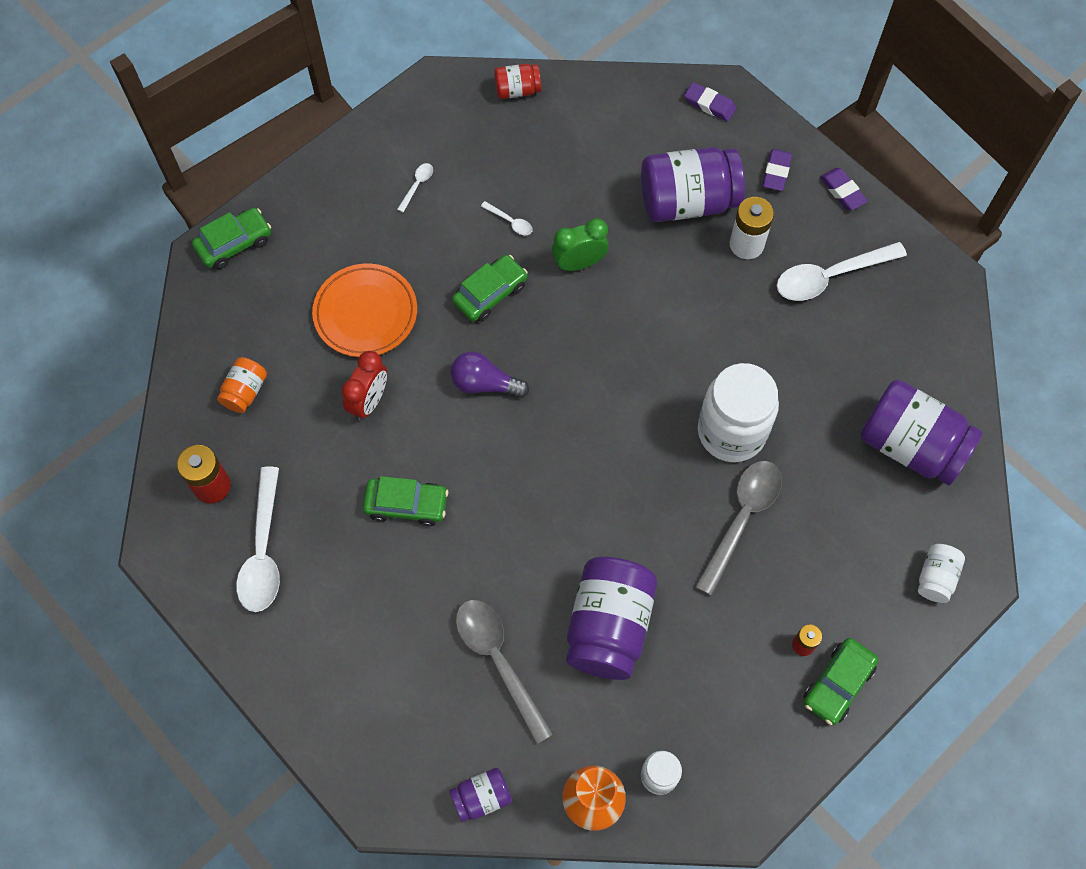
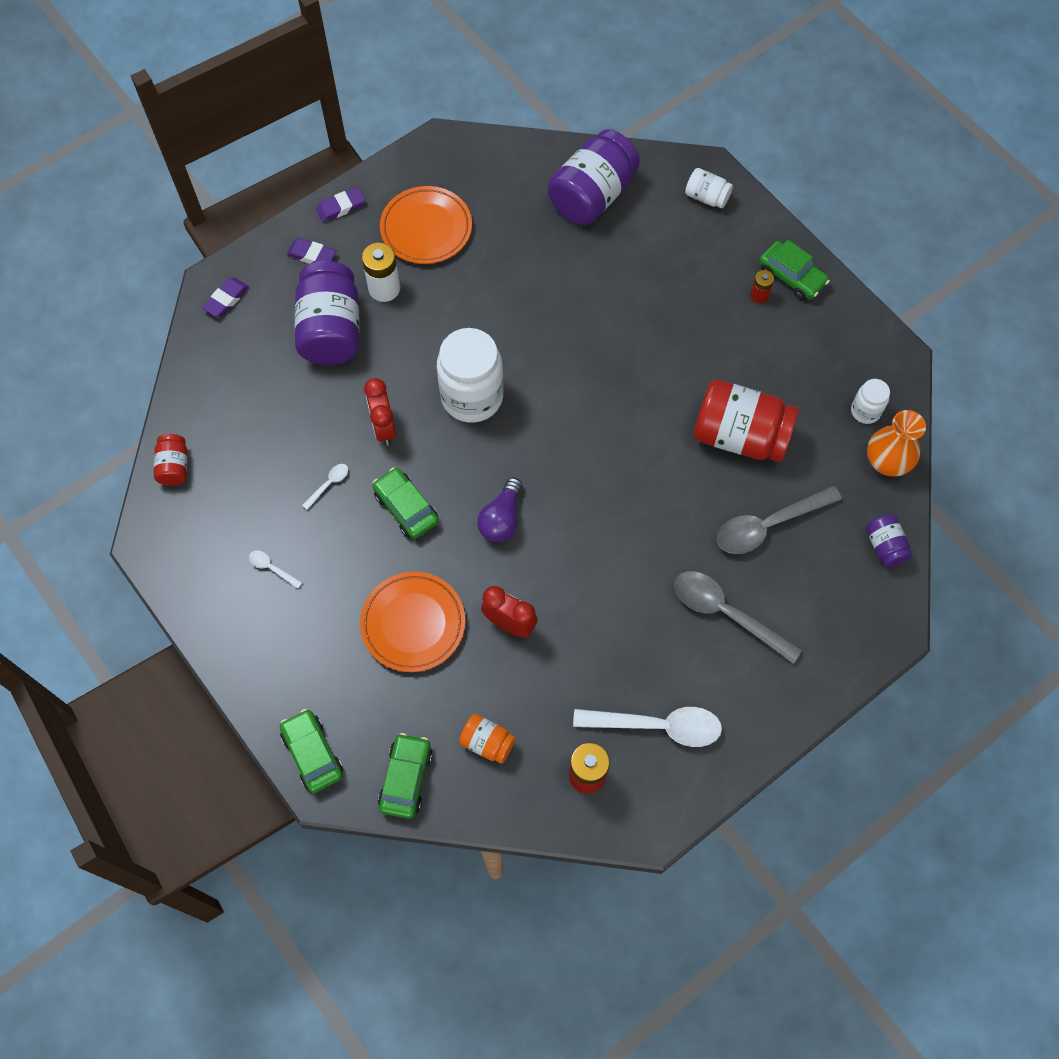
camera: 85 degrees left, 0 degrees up
(406, 505) = (618, 594): green car -> green car (406, 778)
(579, 263) = (384, 427): green clock -> red clock
(608, 626) = (739, 436): purple jar -> red jar
(731, 432) = (568, 323): white jar -> white jar (472, 397)
(741, 519) = (649, 325): grey spoon -> grey spoon (726, 613)
(830, 276) = (426, 229): white spoon -> orange plate

